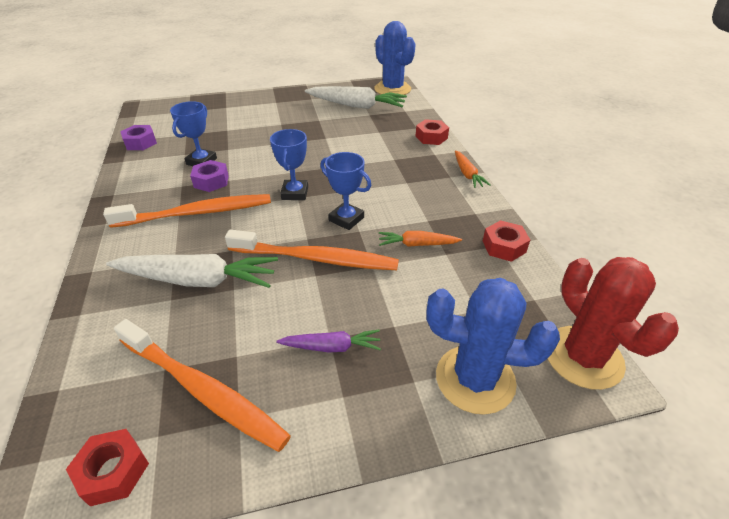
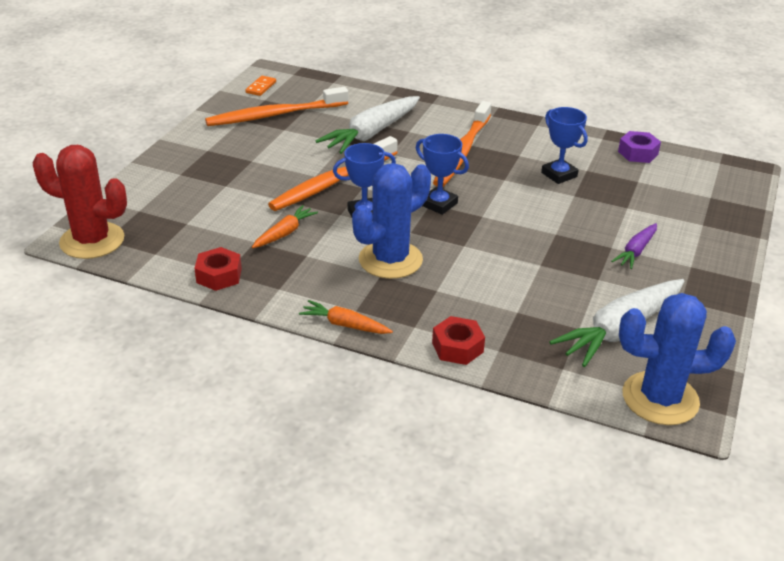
camera: 125 degrees right, 5 degrees down
(113, 471) = (261, 87): red nut -> orange domino
(211, 181) = (511, 170): purple nut -> none
(332, 347) = (244, 159): purple carrot -> purple carrot (636, 251)
(475, 379) = (148, 193): blue cactus -> blue cactus (390, 260)

